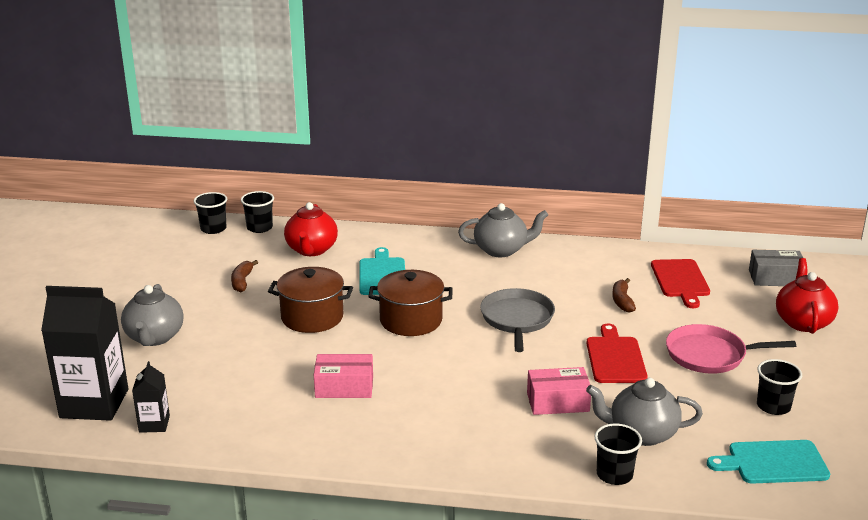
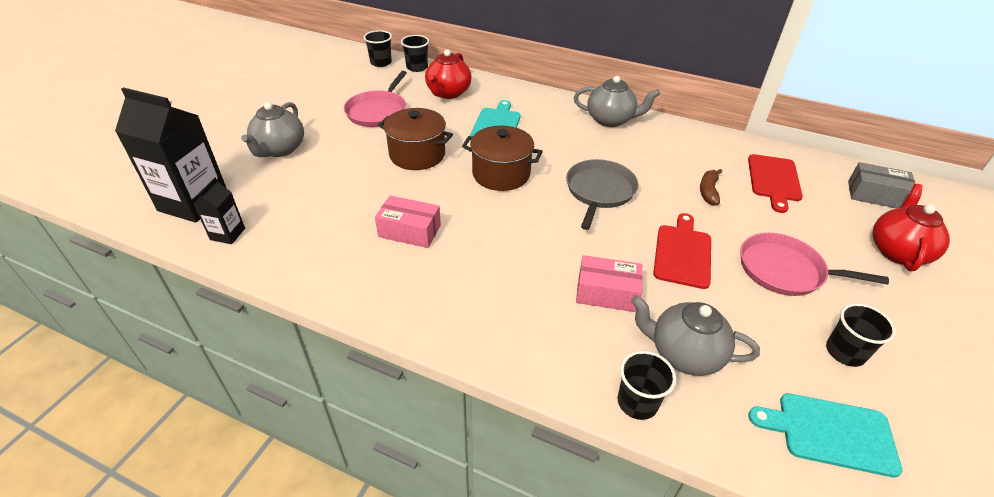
camera: 15 degrees right, 15 degrees up
(242, 281) = (378, 111): brown banana -> pink pan

